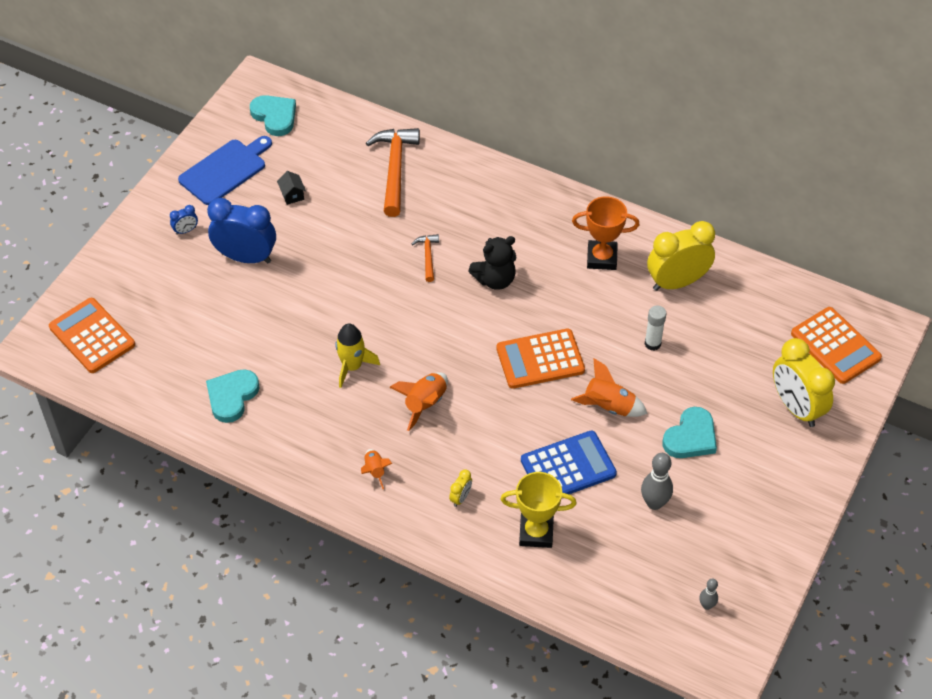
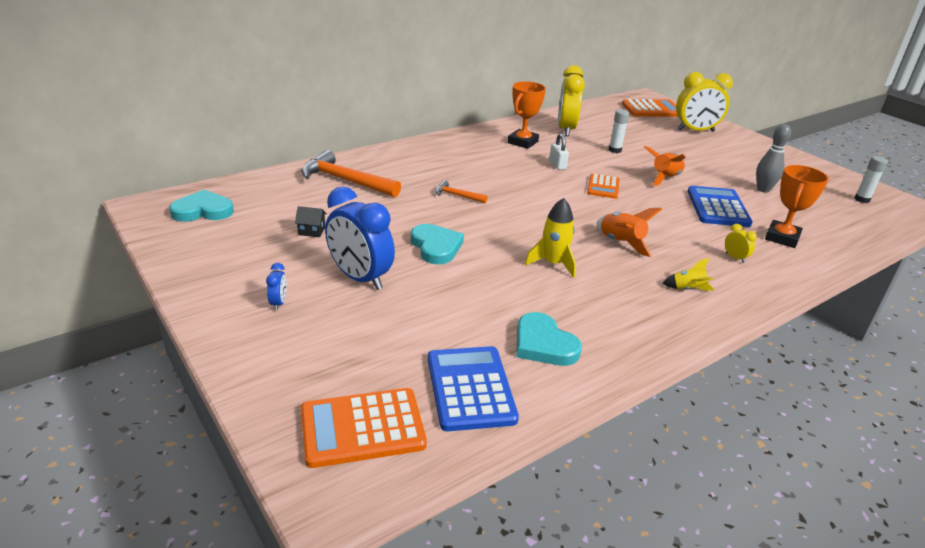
camera: 65 degrees left, 20 degrees down
(158, 373) = (470, 388): none -> blue calculator
(225, 170) = (230, 255): blue cutting board -> none
(246, 257) = (360, 278): blue clock -> blue clock turned 90 degrees counterclockwise
(375, 471) = (688, 289): orange rocket -> yellow rocket
(495, 279) = (508, 179): black teddy bear -> none
(536, 533) = (782, 238): yellow trophy -> orange trophy
(540, 359) = (603, 187): orange calculator -> orange calculator, size x0.63
(565, 306) = (557, 165): none -> white padlock
(691, 437) = (706, 163): turquoise heart -> turquoise heart (436, 247)
(707, 605) = (862, 199): grey bowling pin -> white glue stick

